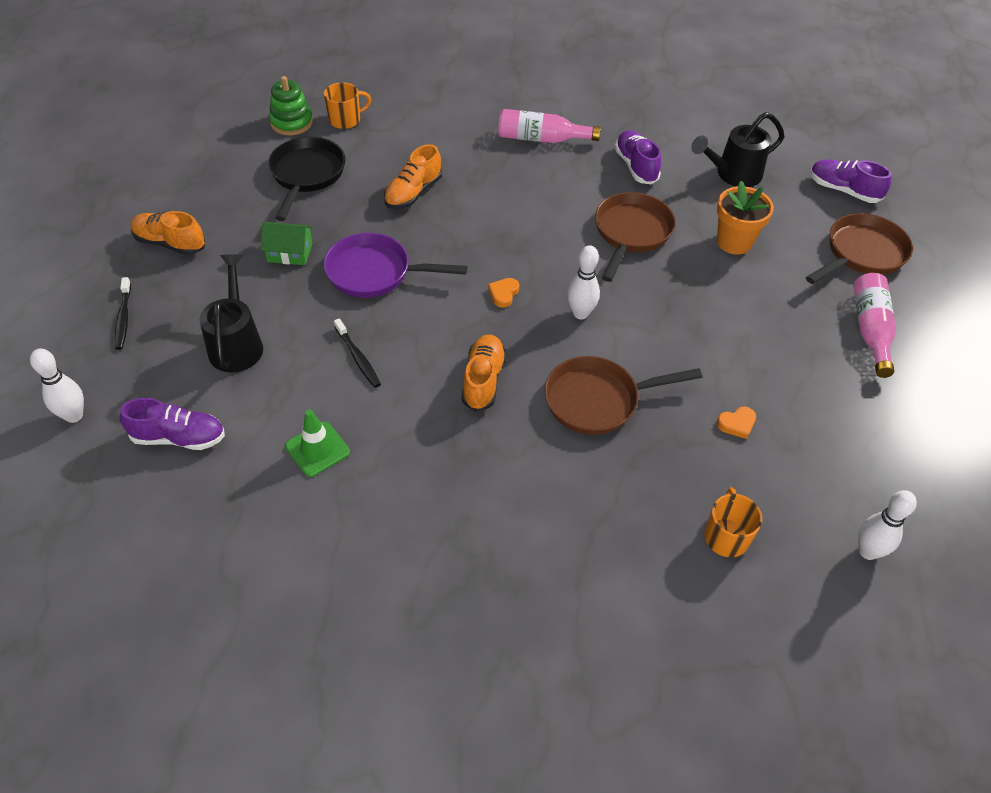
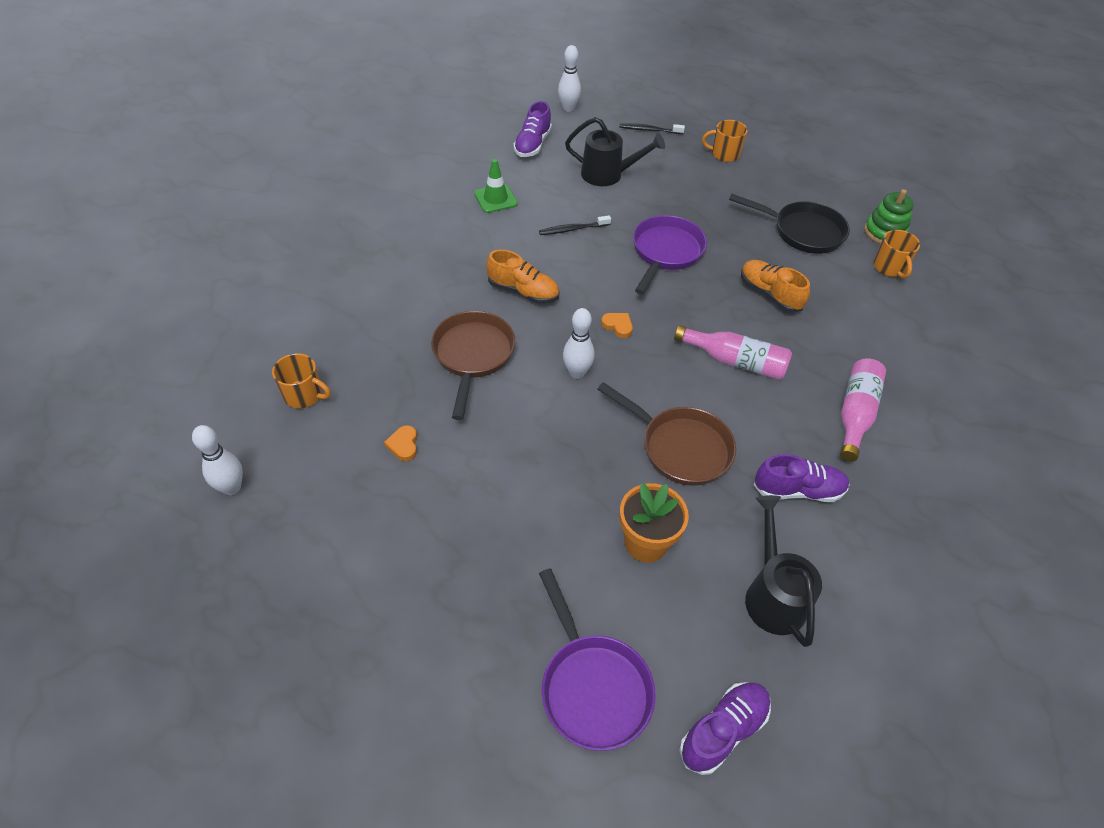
camera: 105 degrees right, 0 degrees up
(170, 243) = (724, 154): orange shoe -> orange mug
(290, 252) = (701, 210): green house -> none
(862, 253) = (592, 687): brown pan -> purple pan
(870, 330) = (467, 627): pink bottle -> pink bottle (735, 361)

